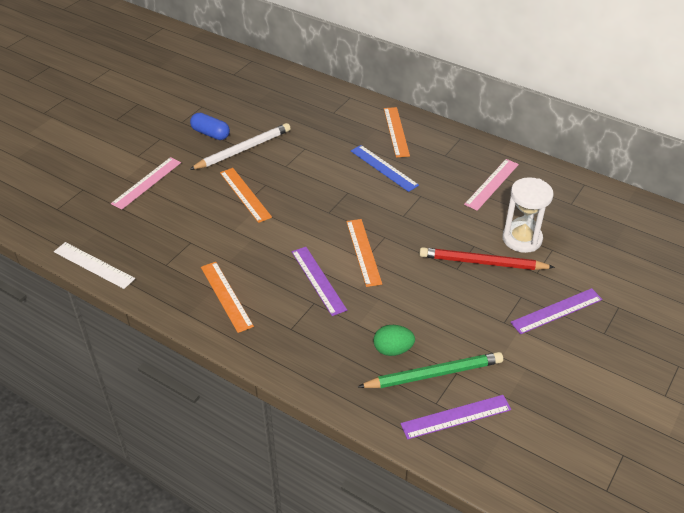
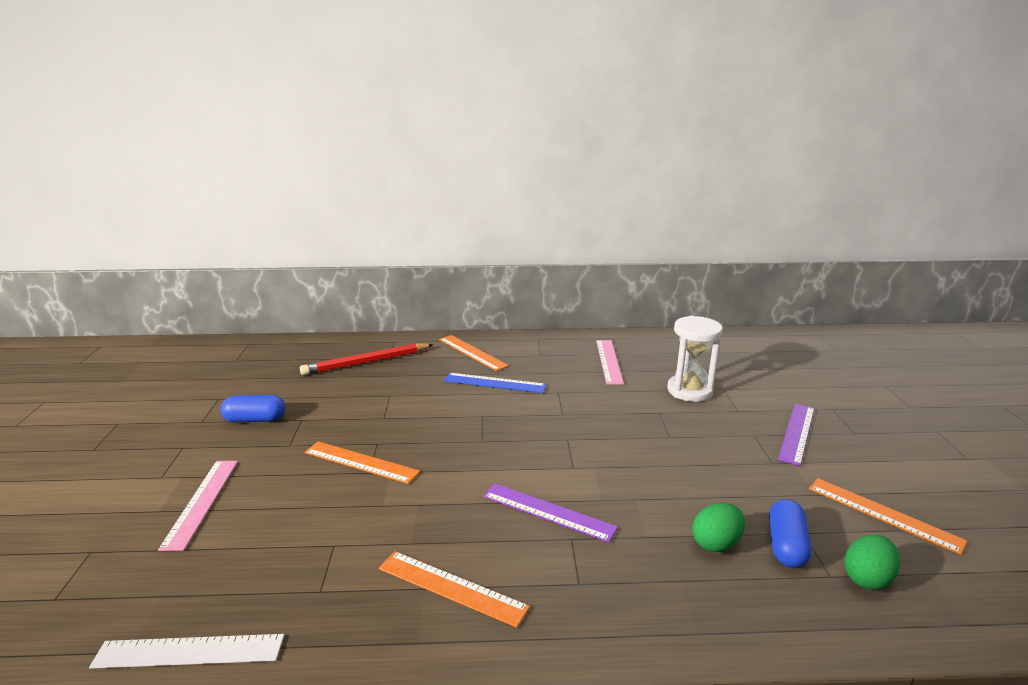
camera: 35 degrees left, 20 degrees down
(243, 149) = (314, 420): white pencil -> none
(363, 252) = (563, 461): orange ruler -> orange ruler (883, 514)
(434, 374) = (786, 546): green pencil -> blue capsule
(456, 416) = (867, 578): purple ruler -> green egg
(482, 262) = (684, 422): red pencil -> red pencil (366, 362)

